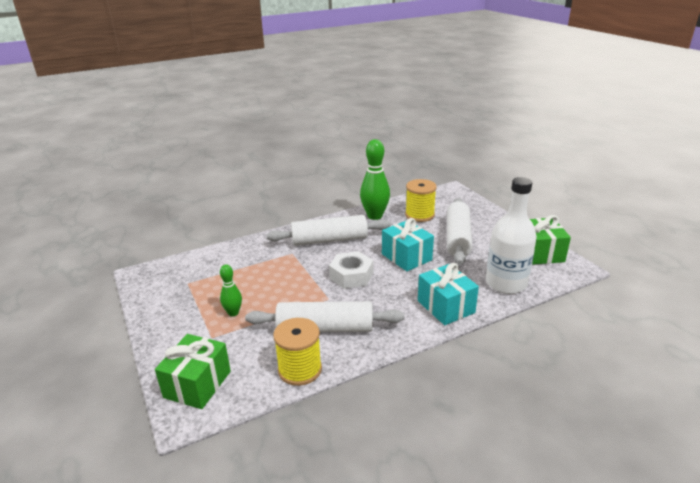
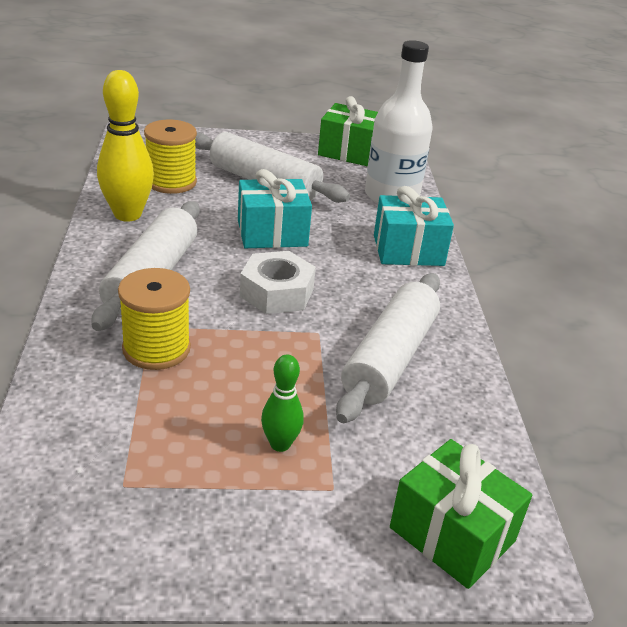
camera: 70 degrees left, 5 degrees up
(300, 369) = (470, 411): yellow spool -> yellow spool (156, 348)
(375, 216) = (127, 214): green bowling pin -> yellow bowling pin

